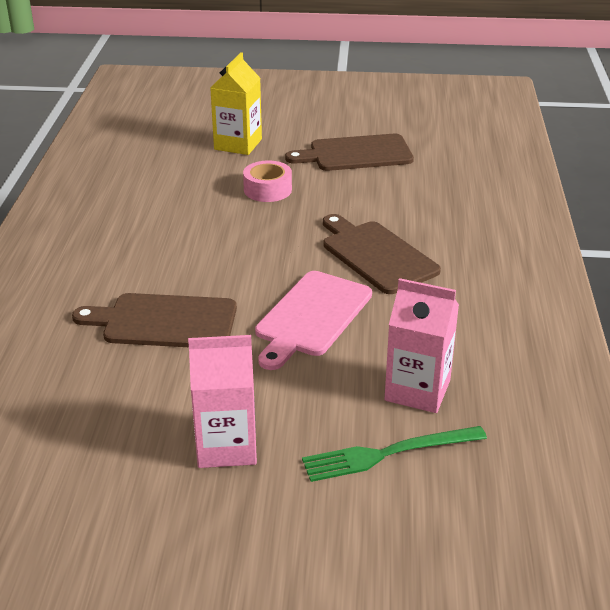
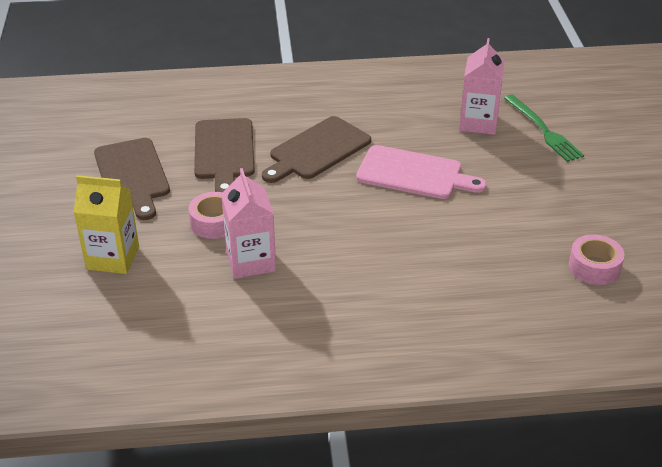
camera: 100 degrees left, 5 degrees up
(75, 428) = (594, 267): none -> pink tape
(164, 322) = (450, 248): brown cutting board -> brown cutting board (224, 152)
(226, 446) = (572, 193): pink carton -> pink carton (251, 261)

